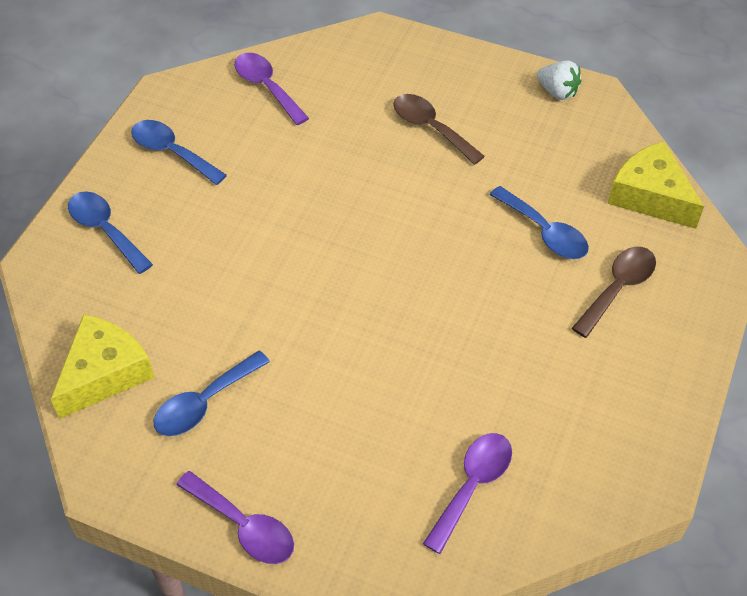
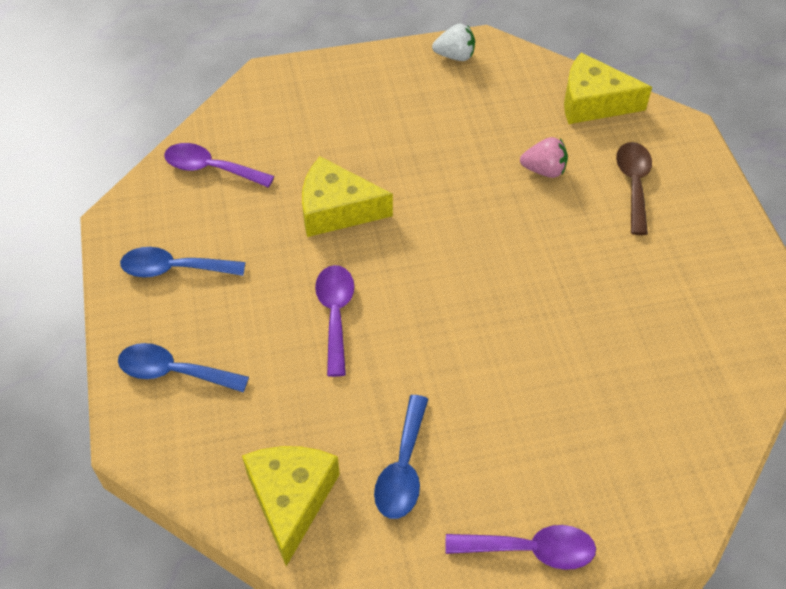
camera: 35 degrees left, 0 degrees up
(335, 172) = (336, 210): none -> yellow cheese
(430, 128) = (382, 133): brown spoon -> none
(472, 485) = (670, 398): purple spoon -> purple spoon (335, 314)
(545, 232) = (544, 170): blue spoon -> pink strawberry

